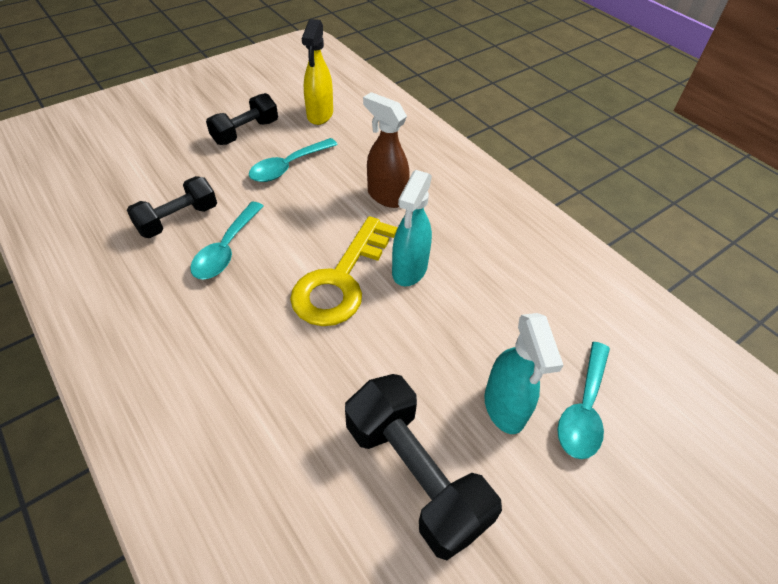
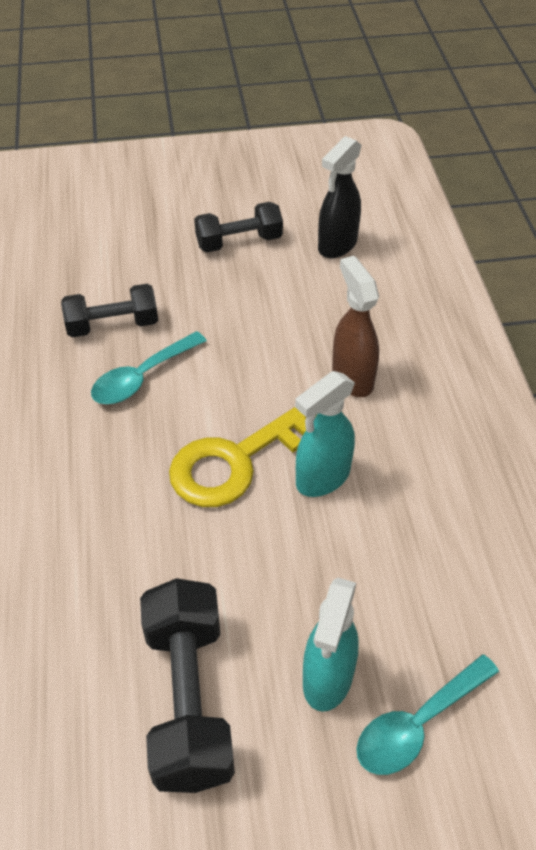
camera: 30 degrees right, 0 degrees up
(288, 167) = (261, 301): turquoise spoon -> none
(320, 115) = (337, 245): yellow spray bottle -> black spray bottle

